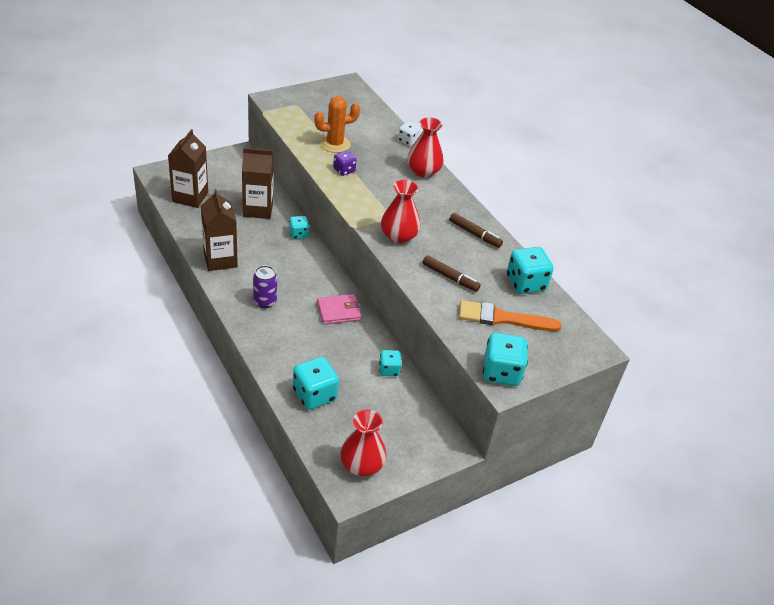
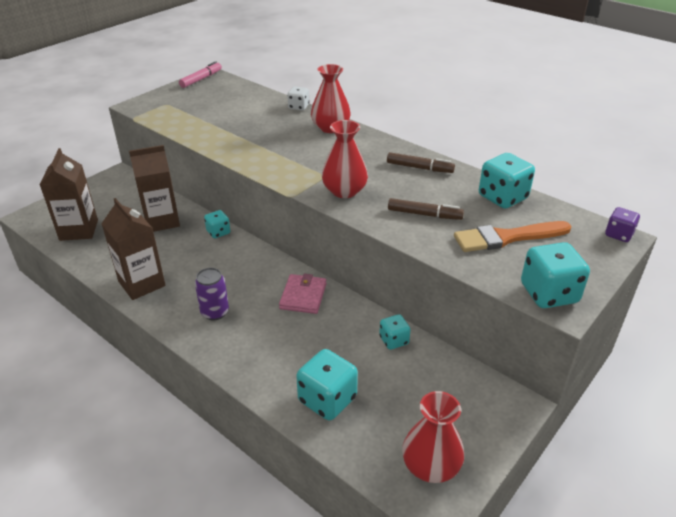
camera: 15 degrees left, 5 degrees down
(335, 144) = (226, 127): orange cactus -> none
(338, 311) = (303, 296): pink wallet -> pink wallet turned 45 degrees counterclockwise
(339, 85) = (201, 79): none -> pink marker
(344, 170) = (249, 147): purple dice -> purple dice (618, 235)

